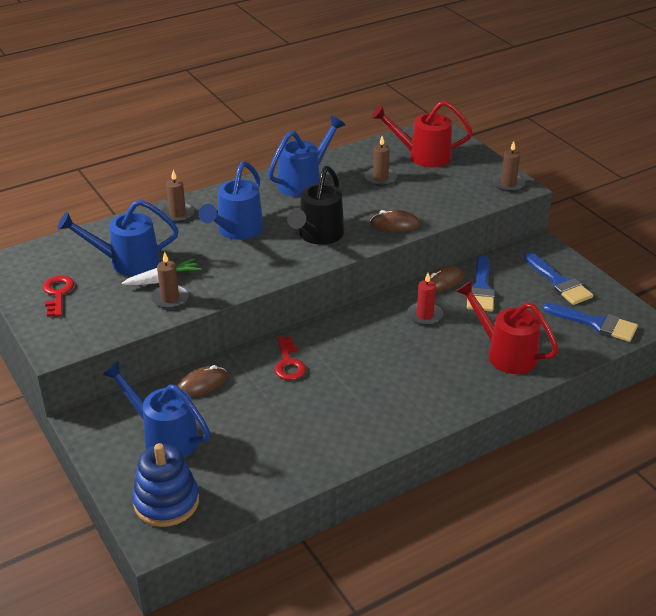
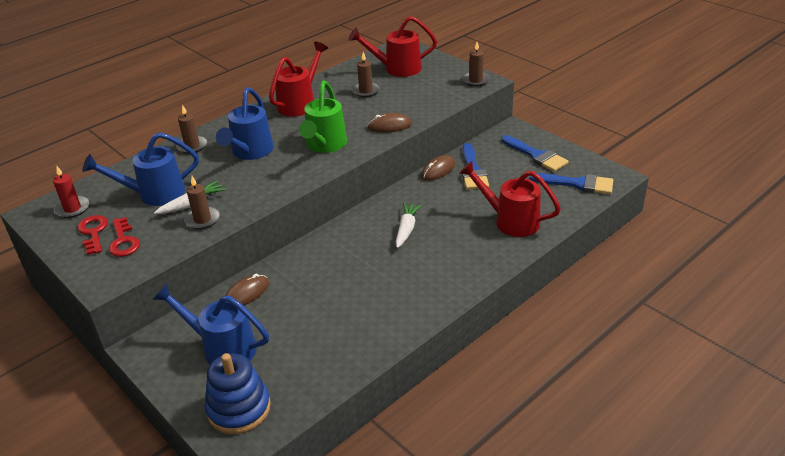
camera: 10 degrees left, 0 degrees up
(289, 363) = (322, 261): red key -> red key (123, 241)
(304, 182) = (300, 103): blue watering can -> red watering can
(318, 235) = (325, 145): black watering can -> green watering can
(388, 343) = (406, 229): none -> white carrot
(424, 315) = (431, 200): red candle -> red candle (72, 209)

